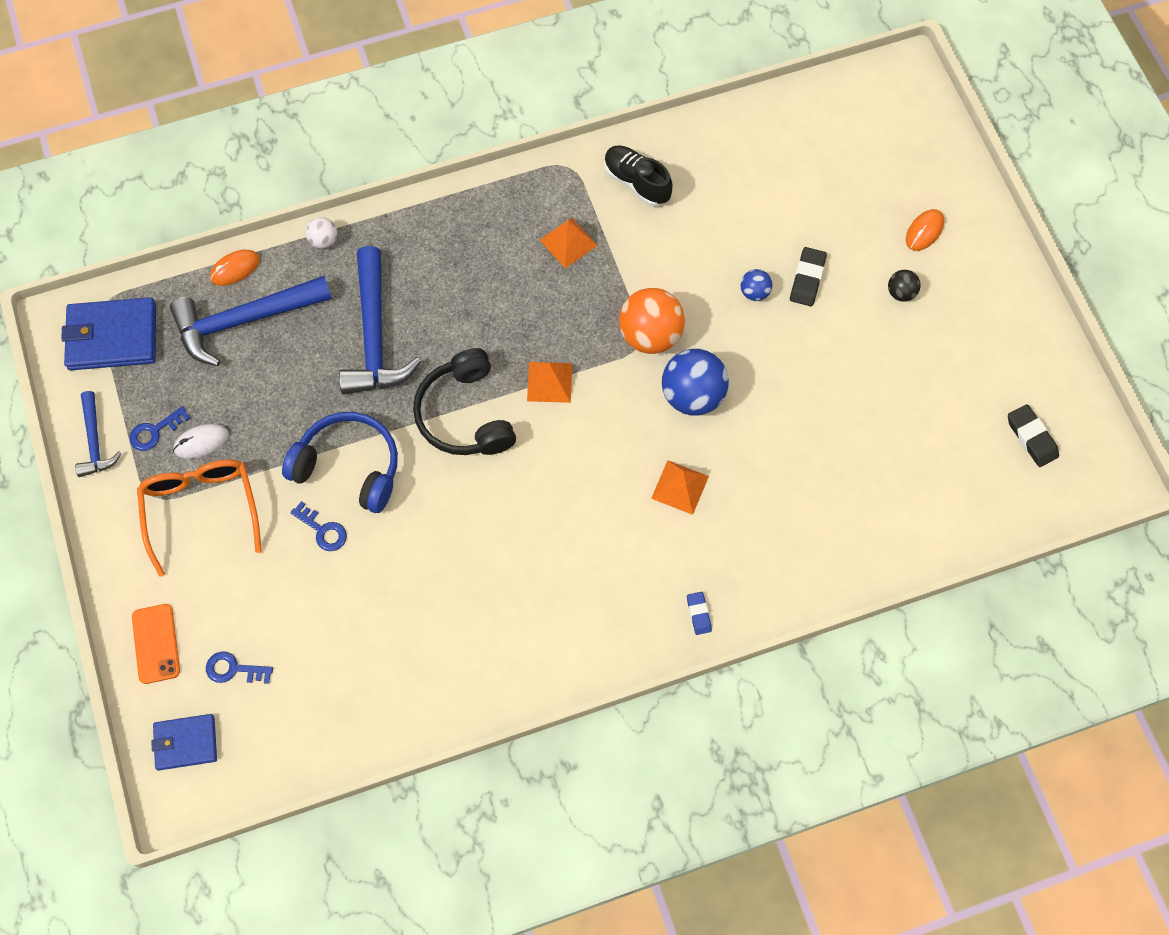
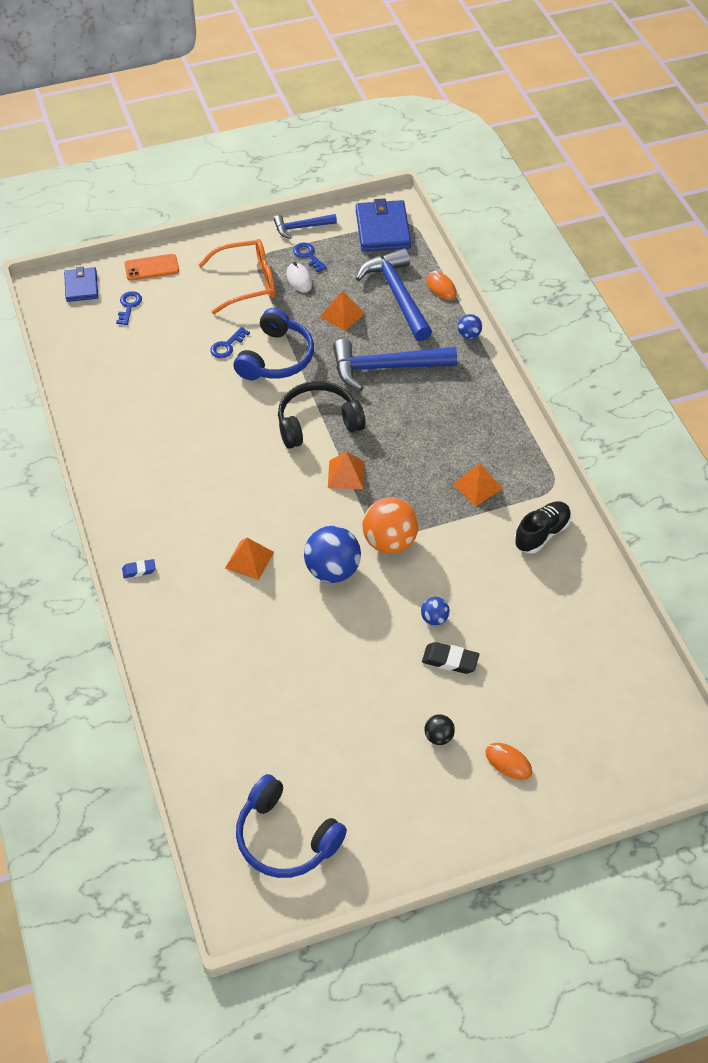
camera: 90 degrees right, 15 degrees down
(275, 387) = (342, 314): none -> orange pyramid
(324, 240) = (469, 335): white ball -> blue ball
(1031, 437) = (285, 838): black eraser -> blue headphones

